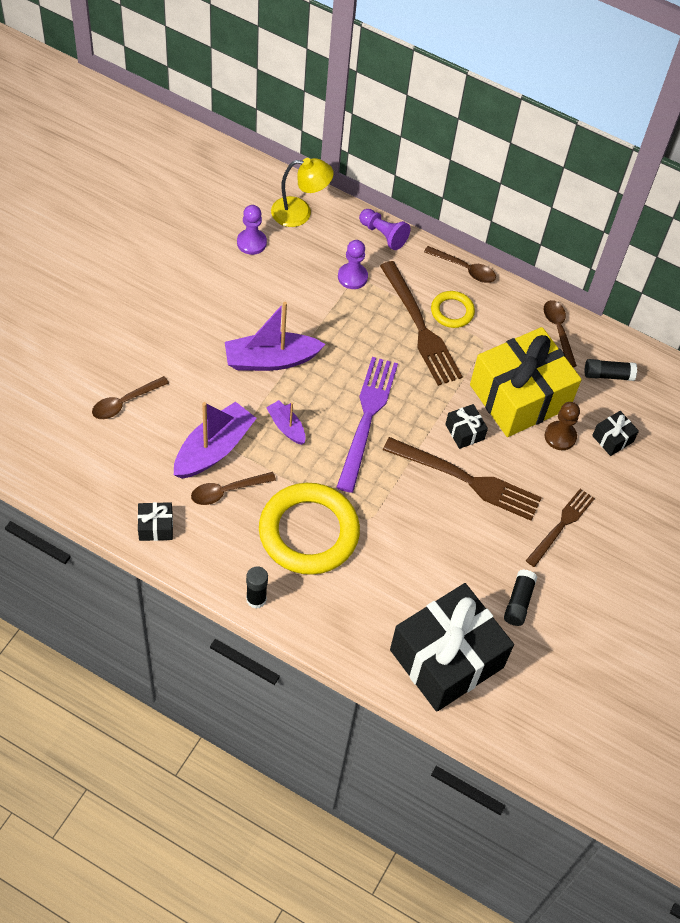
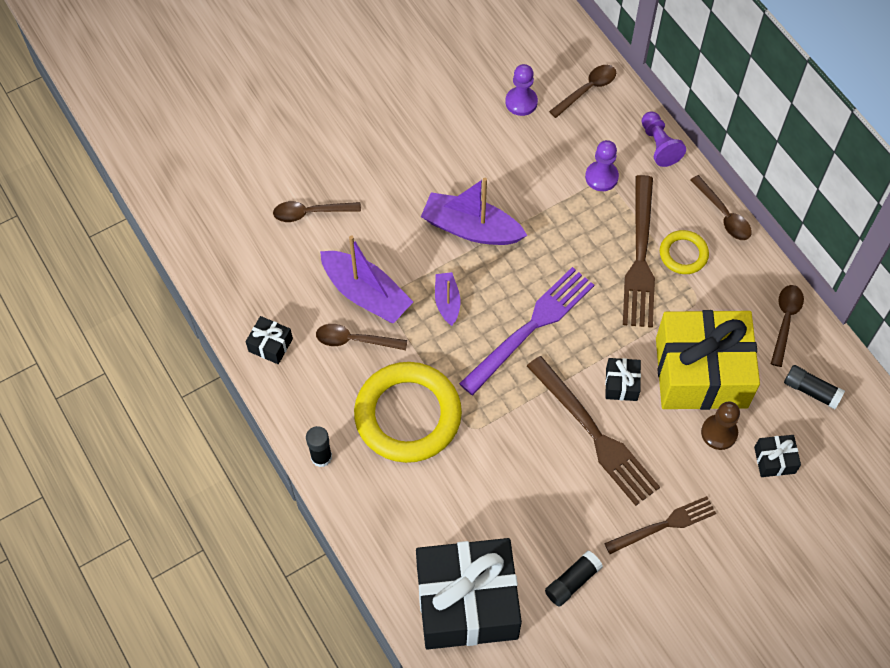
camera: 35 degrees right, 5 degrees up
(213, 449) = (366, 294): purple boat -> purple boat turned 60 degrees clockwise
(300, 213) = (587, 90): yellow lamp -> brown spoon

